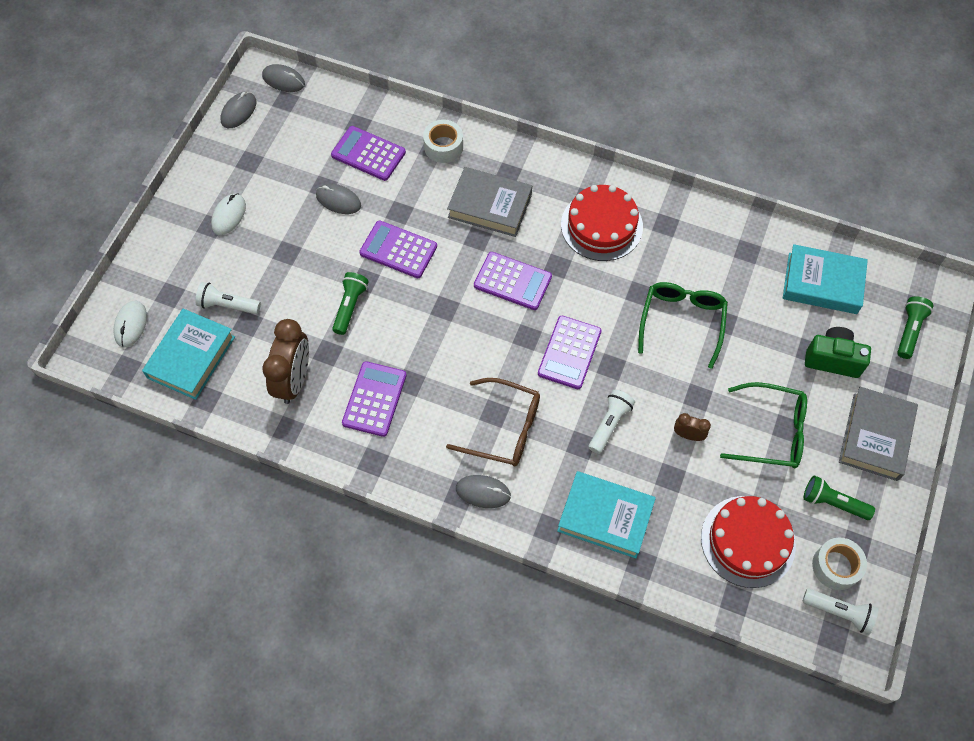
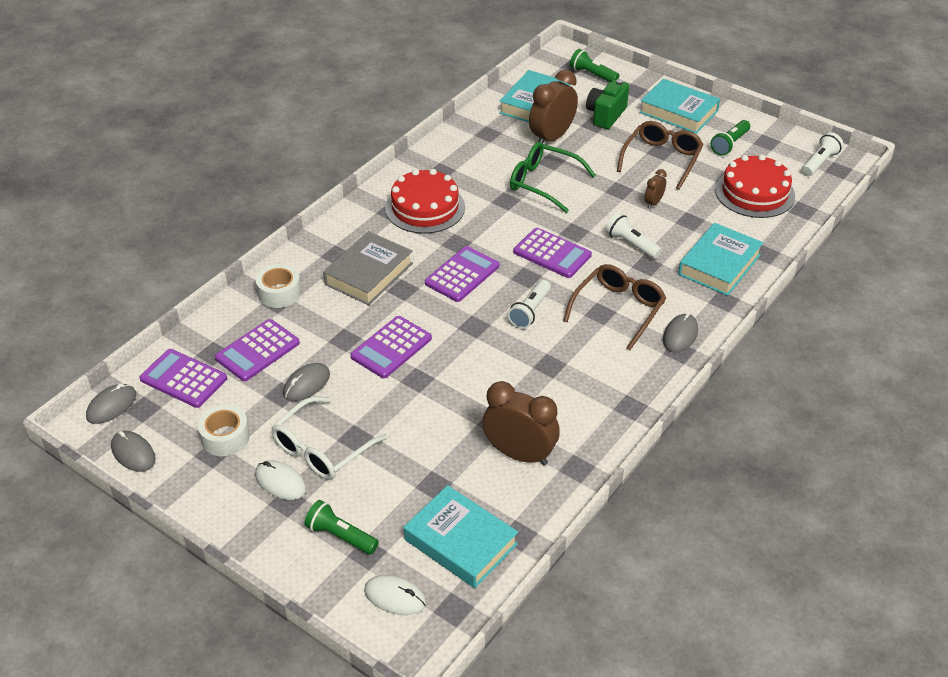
camera: 75 degrees left, 20 degrees down
(227, 305) = (403, 499): white flashlight -> white flashlight (530, 311)
(269, 233) = (322, 449): none -> white glasses
(350, 306) = (445, 396): green flashlight -> green flashlight (340, 536)
(374, 399) = (561, 394): purple calculator -> purple calculator (183, 379)
(766, 313) = (552, 137): none -> brown clock
(771, 432) = (661, 159): green glasses -> brown glasses
(836, 566) = (782, 155): white tape -> white tape (225, 437)
(875, 436) = (678, 112): grey book -> turquoise book

